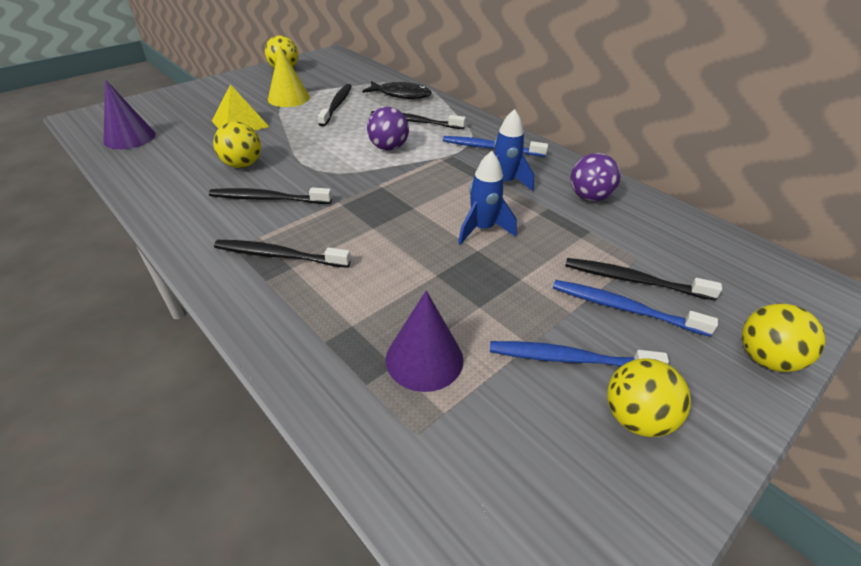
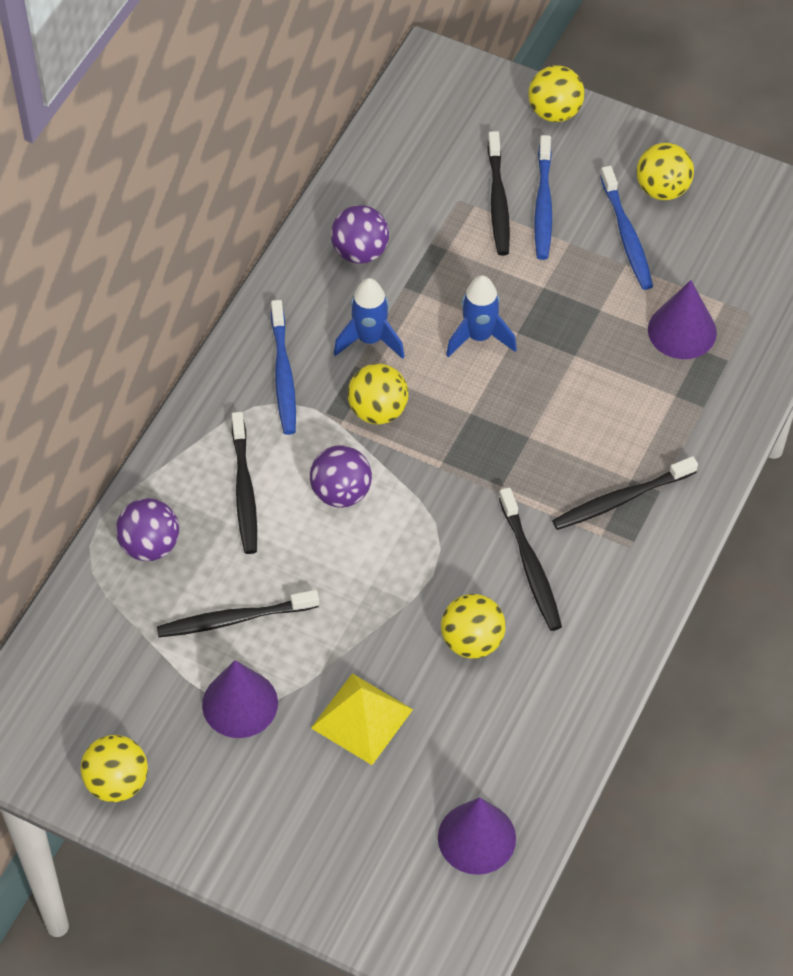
camera: 110 degrees left, 15 degrees up
(278, 255) = (620, 500): black toothbrush -> black toothbrush turned 75 degrees clockwise
(288, 98) = (240, 703): yellow cone -> purple cone
(401, 95) = (150, 545): black fish -> purple ball
(441, 173) = (378, 410): none -> yellow ball

